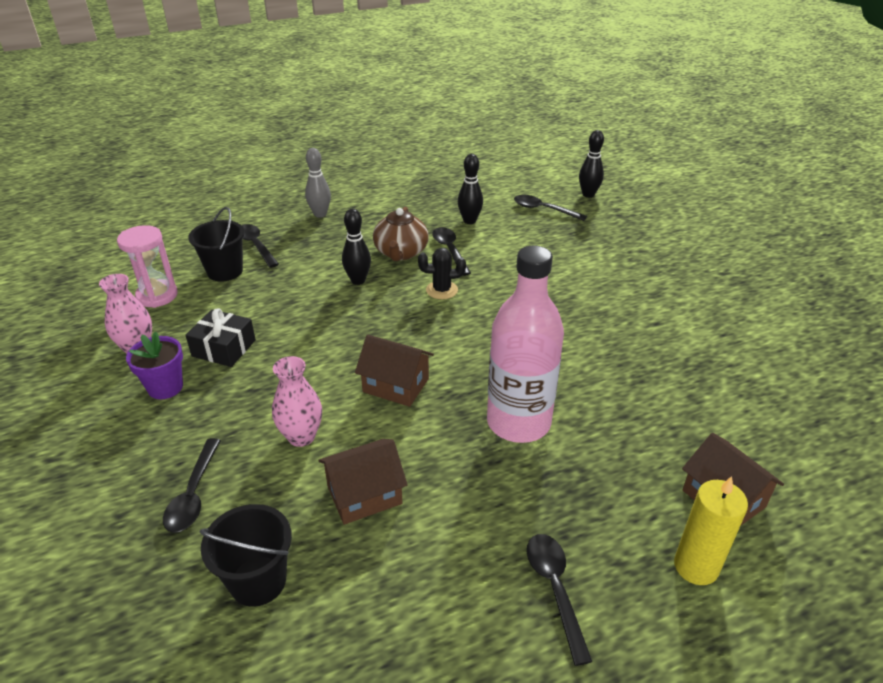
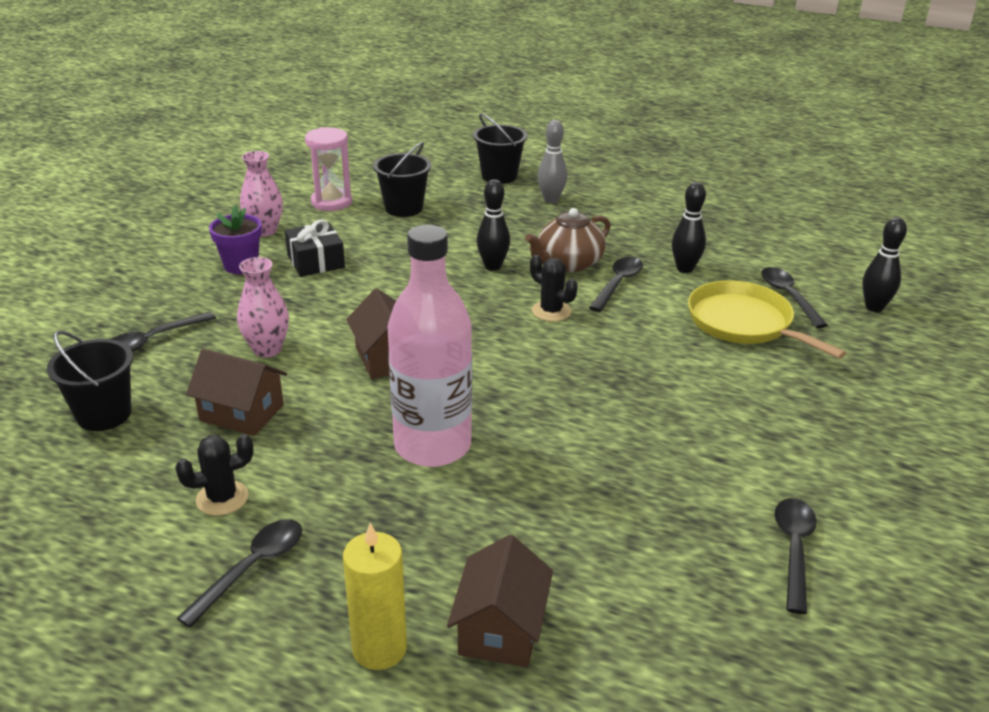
camera: 45 degrees right, 5 degrees down
(256, 245) = (457, 200): black spoon -> black spoon (793, 549)
(257, 214) = (499, 176): none -> black bucket
(457, 563) = (222, 498): none -> black cactus
(548, 238) = (744, 323): none -> yellow pan

